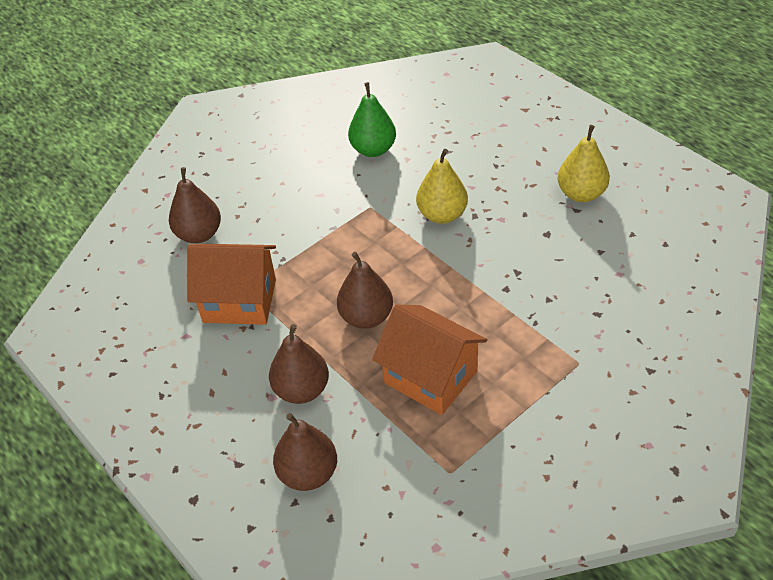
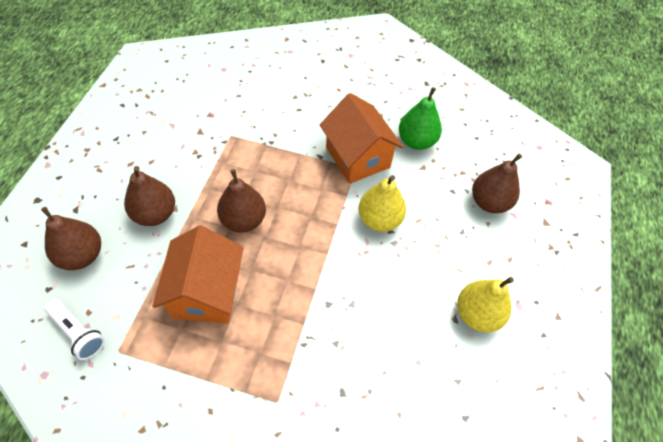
camera: 50 degrees right, 10 degrees up
(199, 234) = (264, 86): brown pear -> brown pear (489, 202)
(239, 301) = (217, 137): orange house -> orange house (357, 157)
(405, 503) = (78, 333): none -> white flashlight

